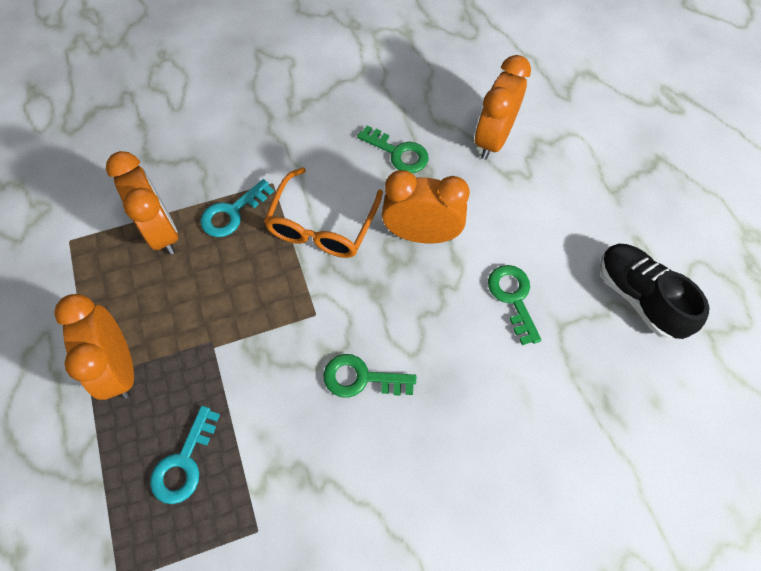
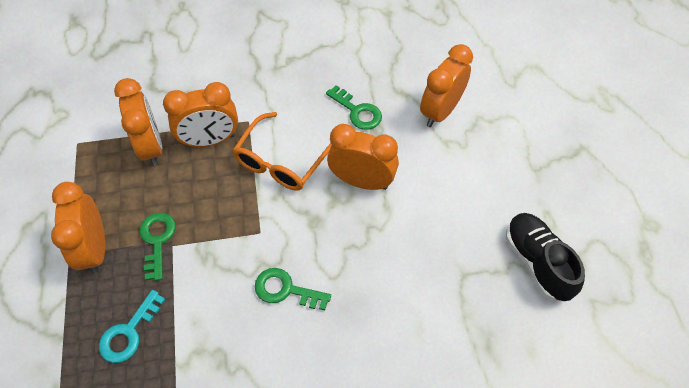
camera: 10 degrees right, 5 degrees down
(232, 213) = (210, 140): turquoise key -> orange clock
(513, 298) = (428, 245): green key -> green key (157, 240)

